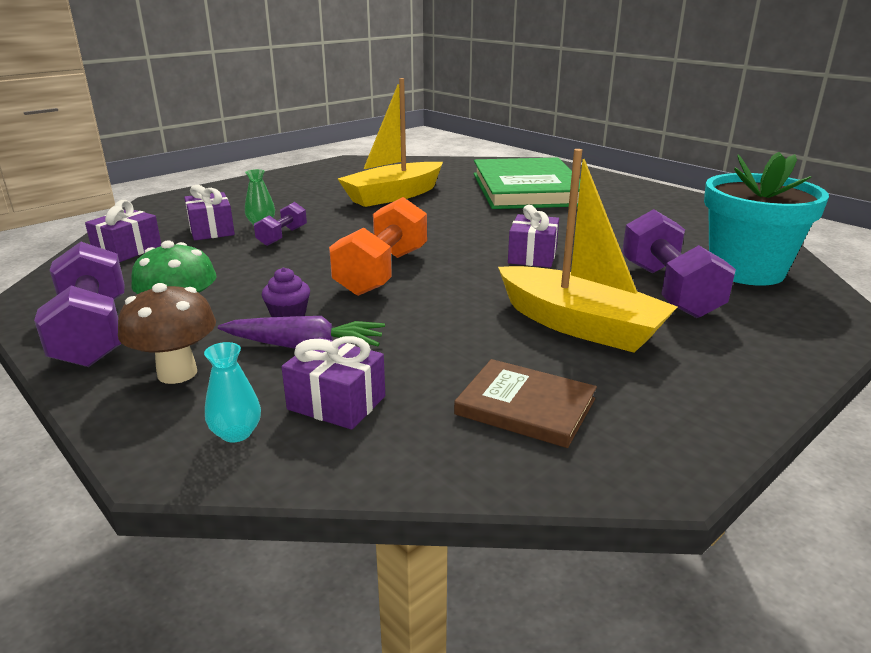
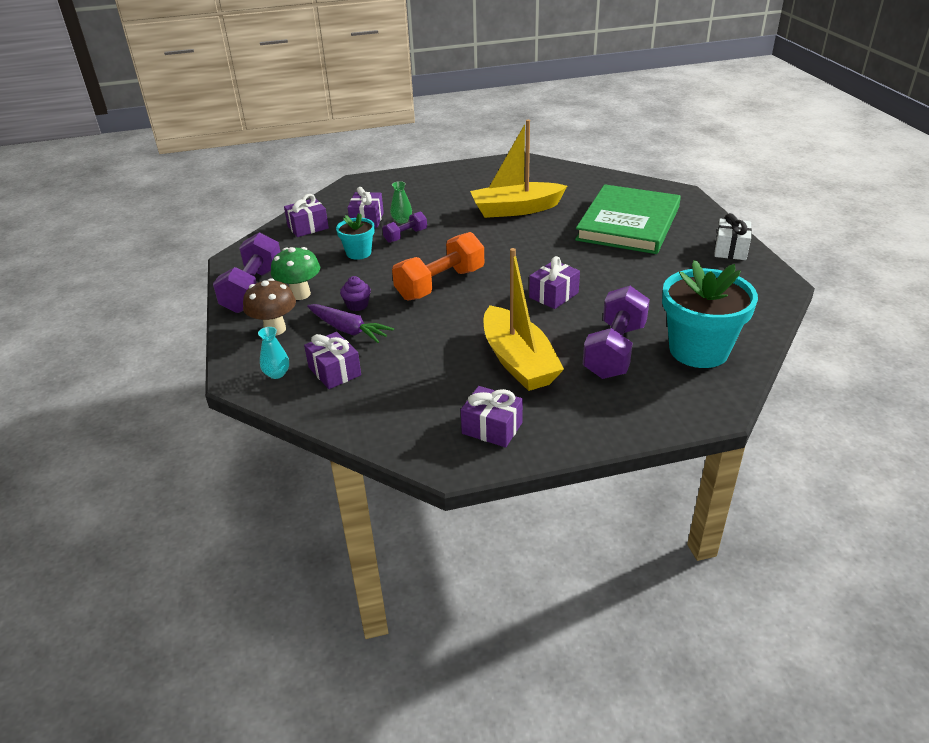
camera: 30 degrees right, 10 degrees up
(233, 262) = (358, 253): none -> turquoise flower pot
(525, 406) = (426, 405): brown book -> none
(648, 192) = (730, 250): none -> white gift
(650, 408) = (492, 428): none -> purple gift

